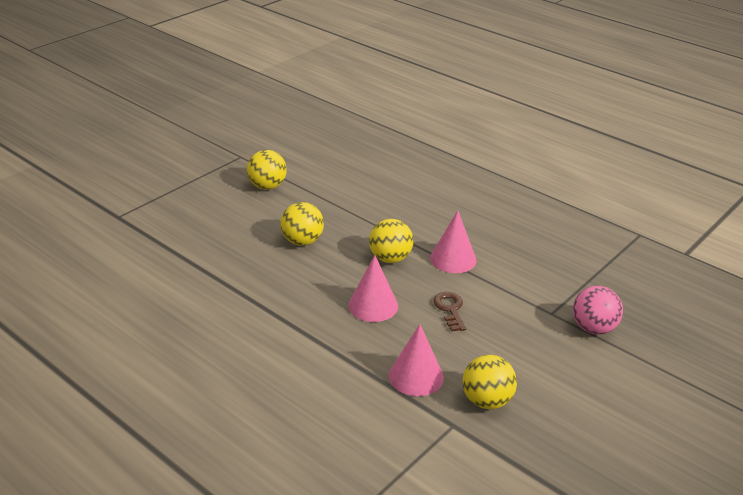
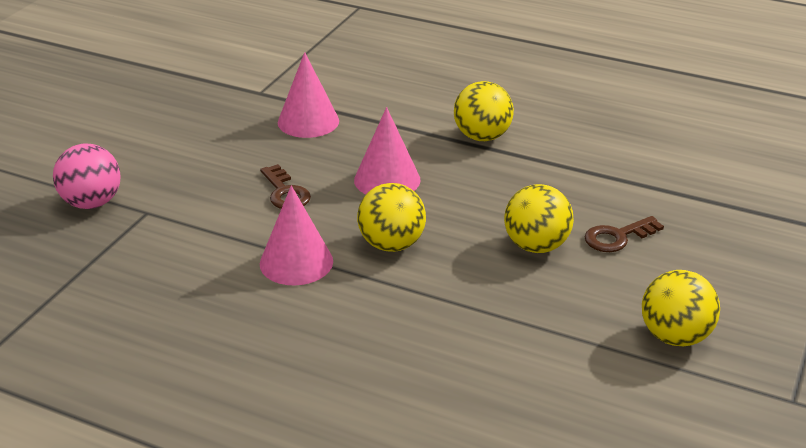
camera: 165 degrees right, 0 degrees up
(249, 237) = (617, 237): none -> brown key
(486, 401) = (227, 114): yellow ball -> yellow ball (482, 137)

